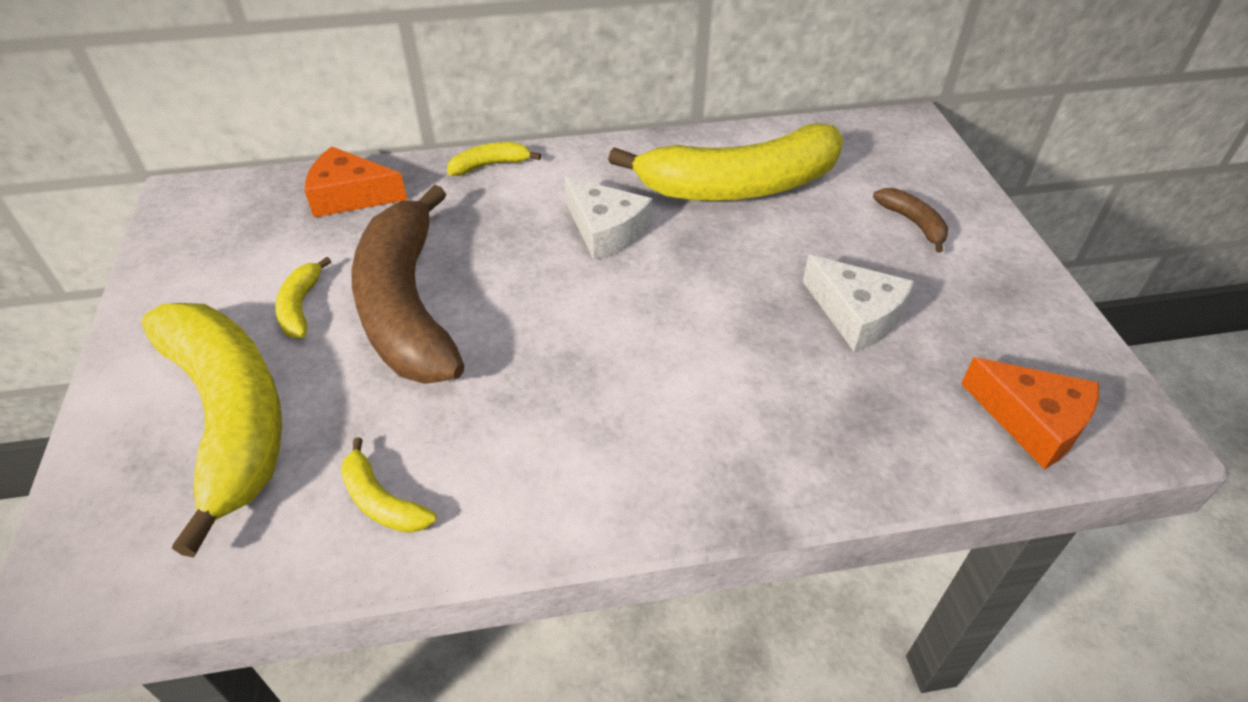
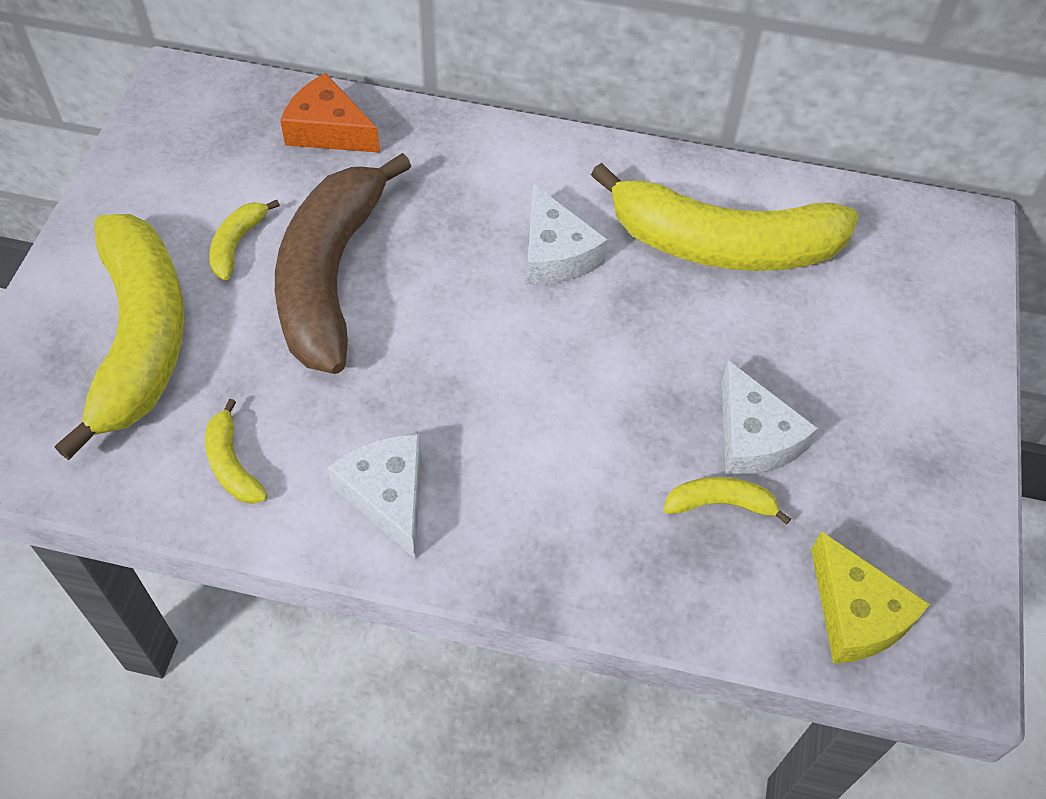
camera: 20 degrees right, 10 degrees up
(490, 165) = (478, 135): yellow banana -> yellow banana (720, 504)
(559, 474) = (387, 495): none -> white cheese
(913, 223) = (883, 353): brown banana -> none
(1032, 421) = (855, 614): orange cheese -> yellow cheese

